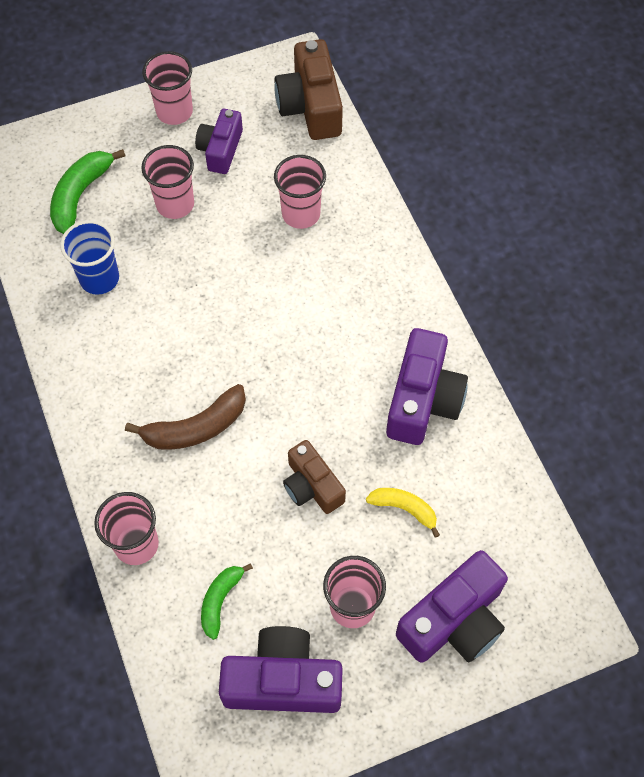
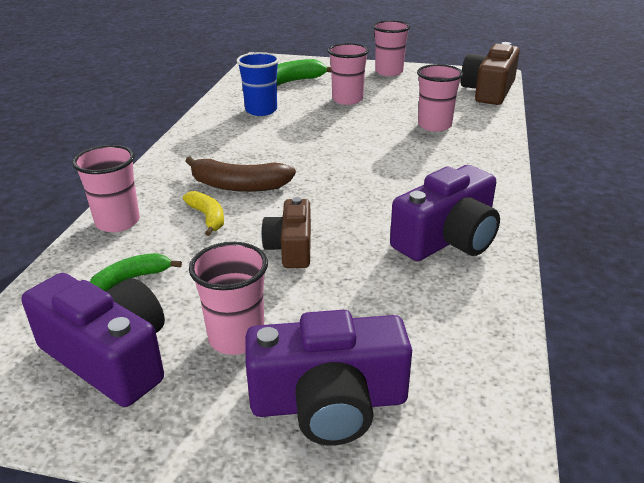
camera: 35 degrees right, 30 degrees down
(221, 149) = (404, 90): purple camera -> none
(404, 509) = (360, 296): yellow banana -> yellow banana (208, 218)

